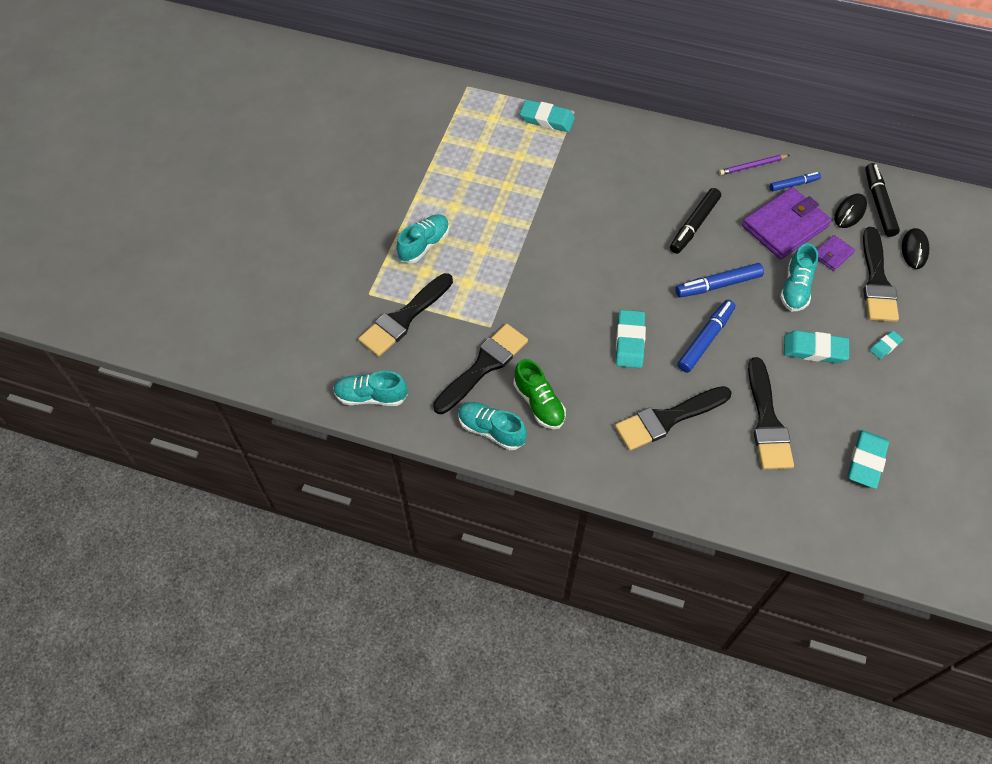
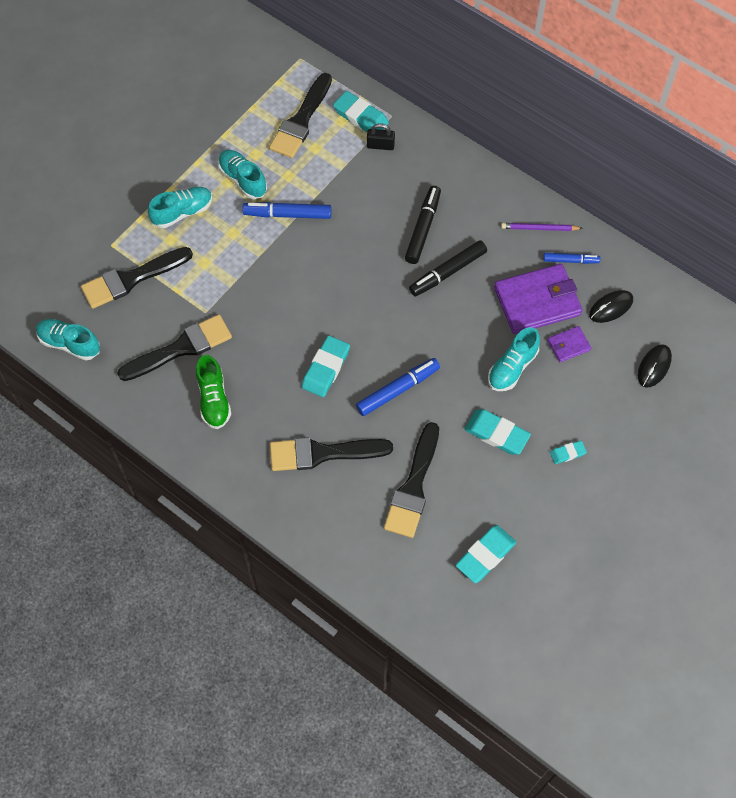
camera: 20 degrees right, 5 degrees up
(491, 430) = (159, 410): turquoise shoe -> turquoise shoe (243, 180)
(577, 137) = (380, 145): none -> black padlock
(718, 285) = (438, 340): blue marker -> blue marker (287, 214)
(876, 281) = (597, 386): black brush -> black brush (301, 121)
(878, 204) = (645, 308): black marker -> black marker (423, 228)

